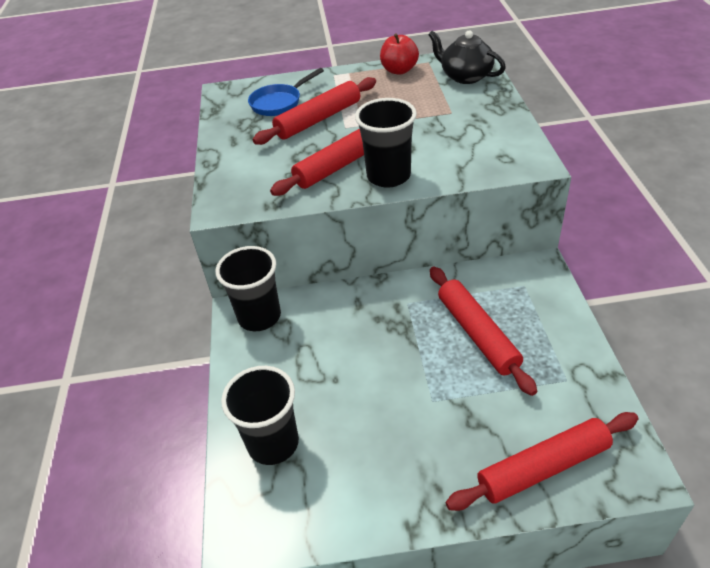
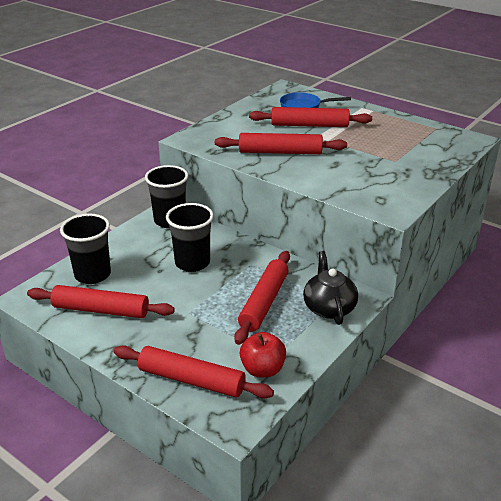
camera: 40 degrees right, 10 degrees down
(346, 475) = (101, 310): none -> red rolling pin
(388, 176) = (294, 171): black cup -> black cup (192, 263)
(399, 70) = (407, 124): red apple -> red apple (262, 369)
(465, 76) = (445, 147): black teapot -> black teapot (329, 307)

